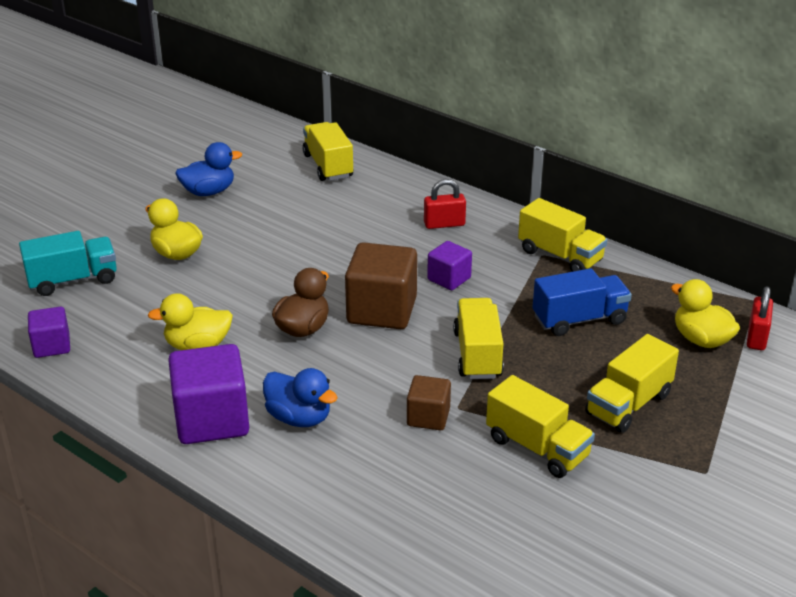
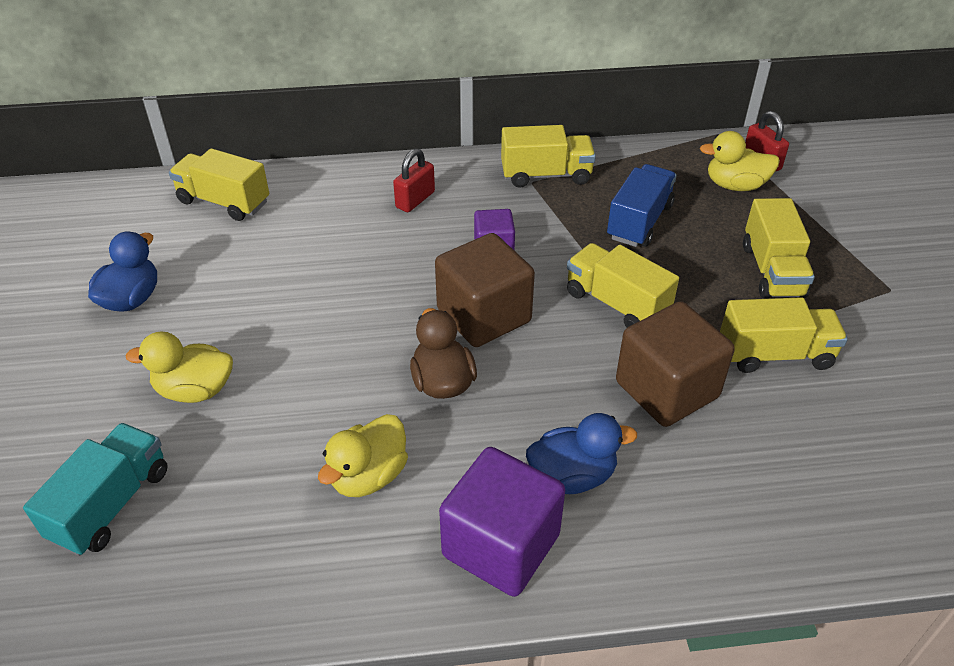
camera: 45 degrees left, 10 degrees up
(52, 346) = (202, 603): purple cube -> none
(428, 417) = (666, 389): brown cube -> brown cube, size x1.80

